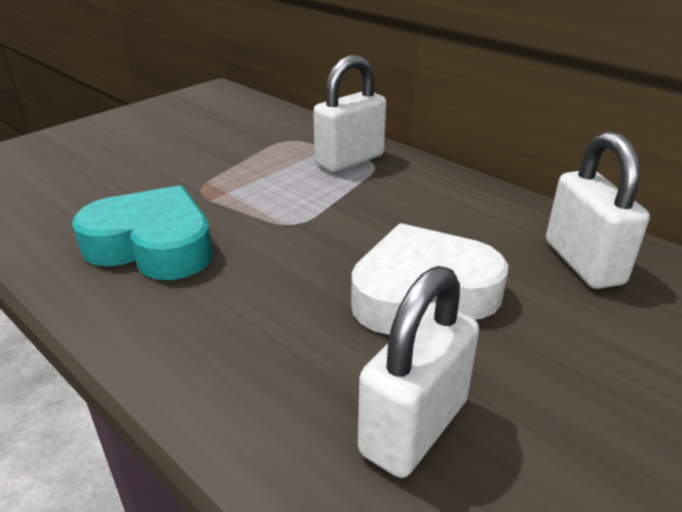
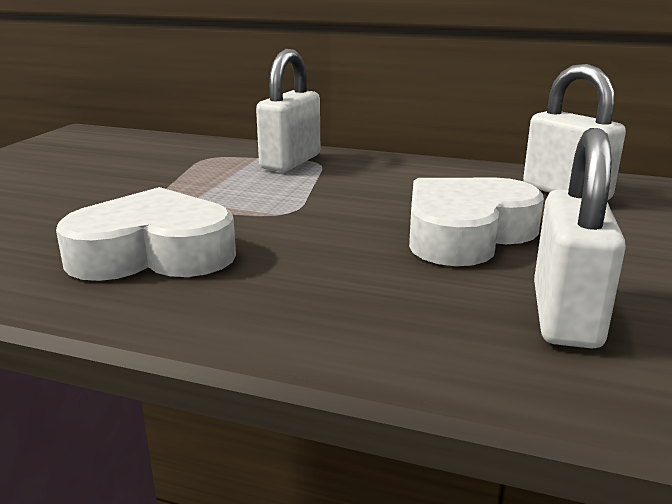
camera: 25 degrees left, 10 degrees down
(152, 245) = (153, 253): turquoise heart -> white heart

